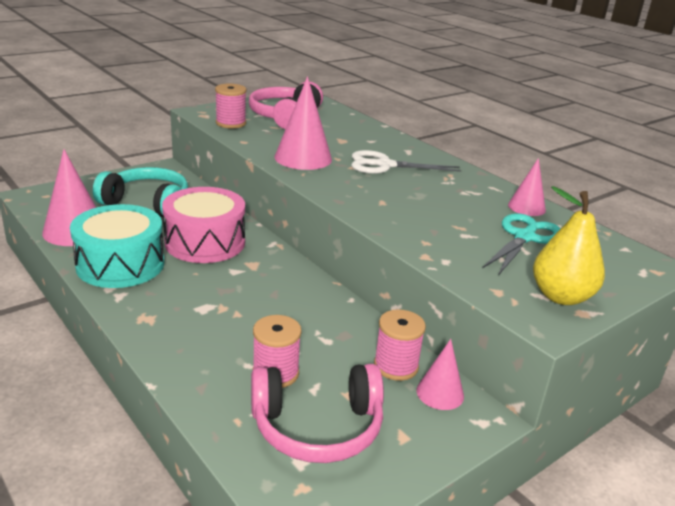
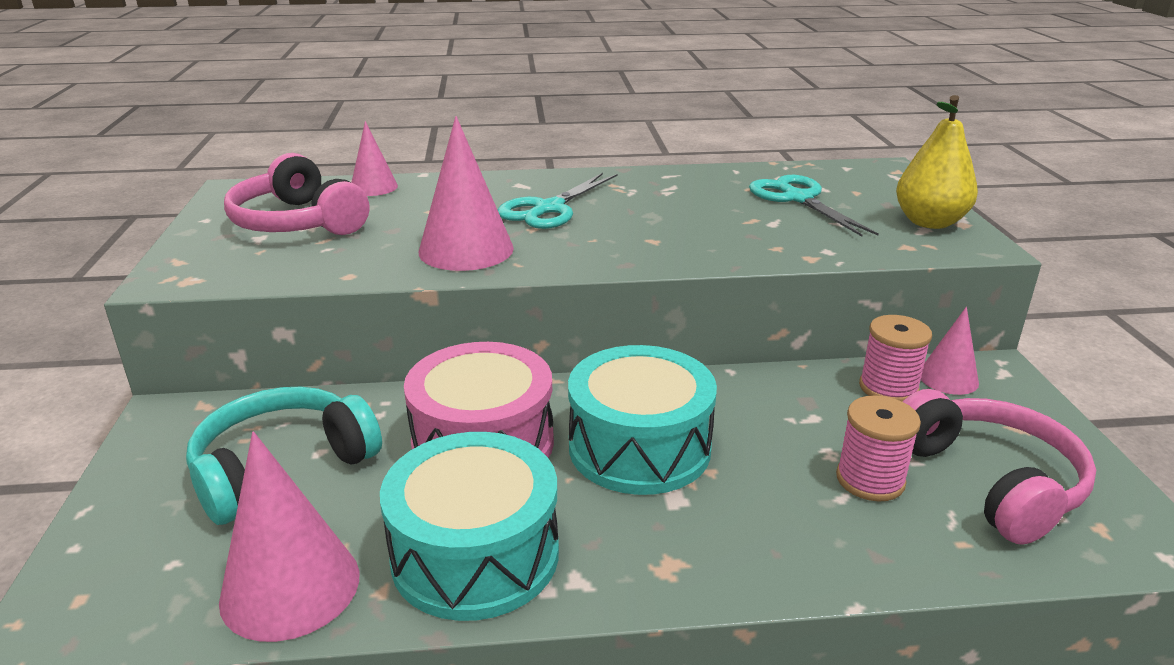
camera: 55 degrees left, 0 degrees up
(231, 123) = (261, 267): pink spool -> none
(239, 286) = (639, 447): none -> turquoise drum
(317, 427) = (990, 481): pink headphones -> pink headphones turned 45 degrees counterclockwise
(385, 165) = (549, 209): white scissors -> turquoise scissors
(526, 207) = (729, 176): pink cone -> pink cone (374, 187)

